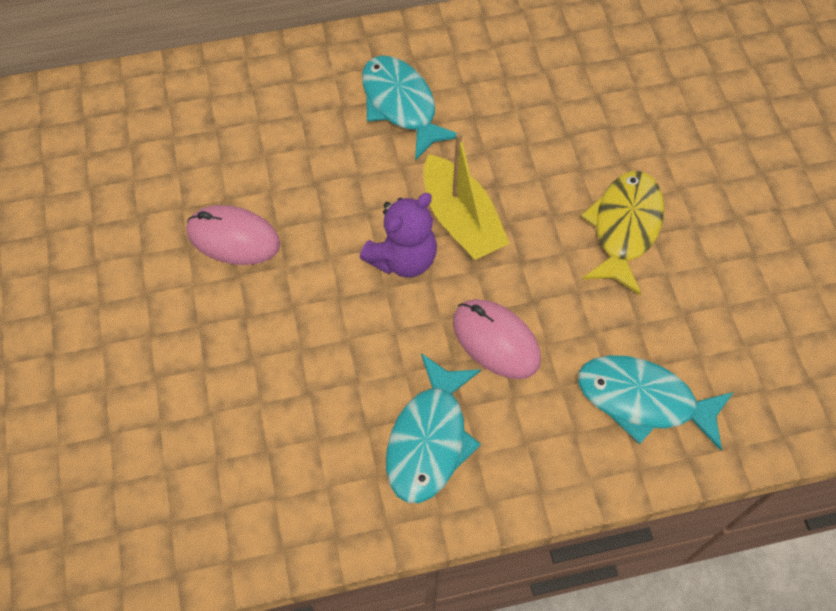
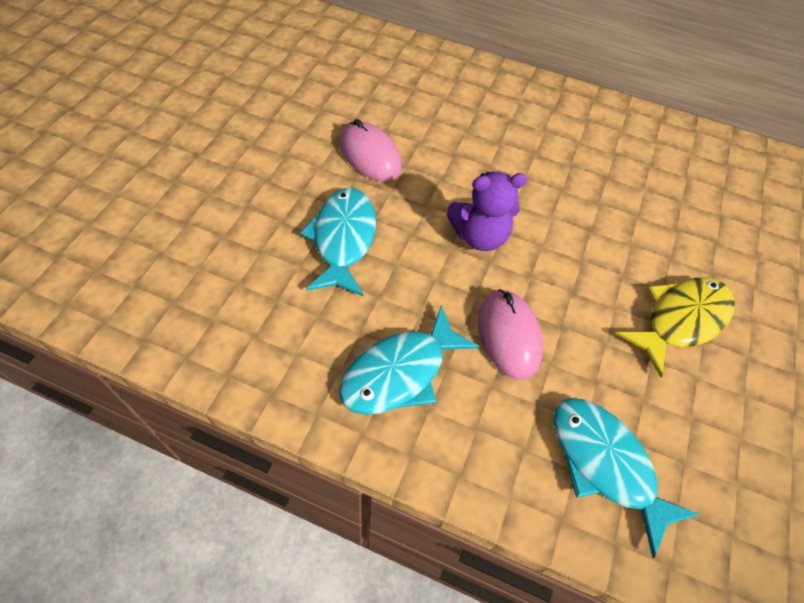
camera: 30 degrees right, 5 degrees down
(401, 105) = (555, 141): turquoise fish -> turquoise fish (343, 239)
(461, 220) = (544, 237): yellow boat -> none

